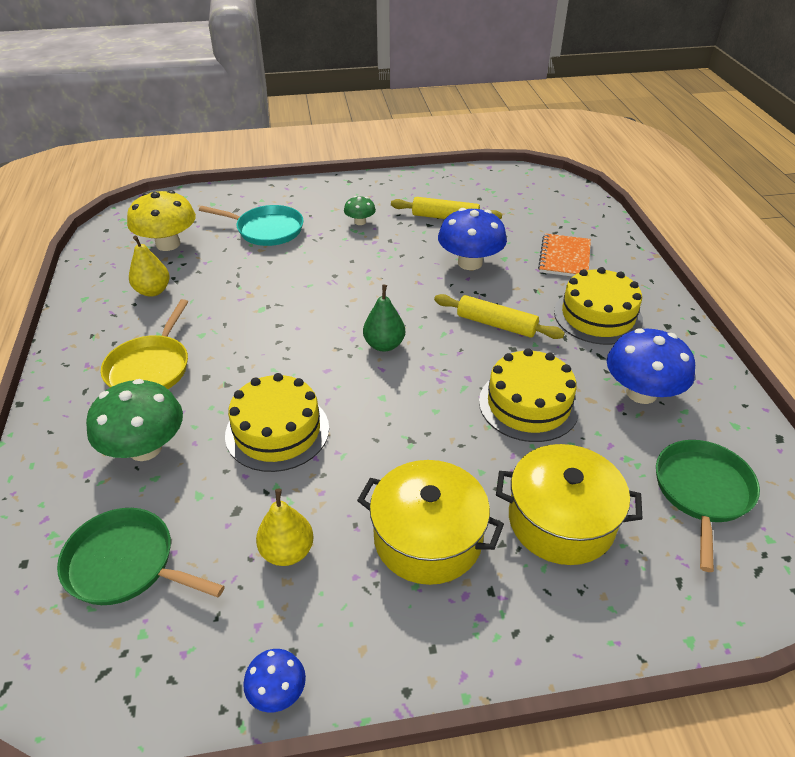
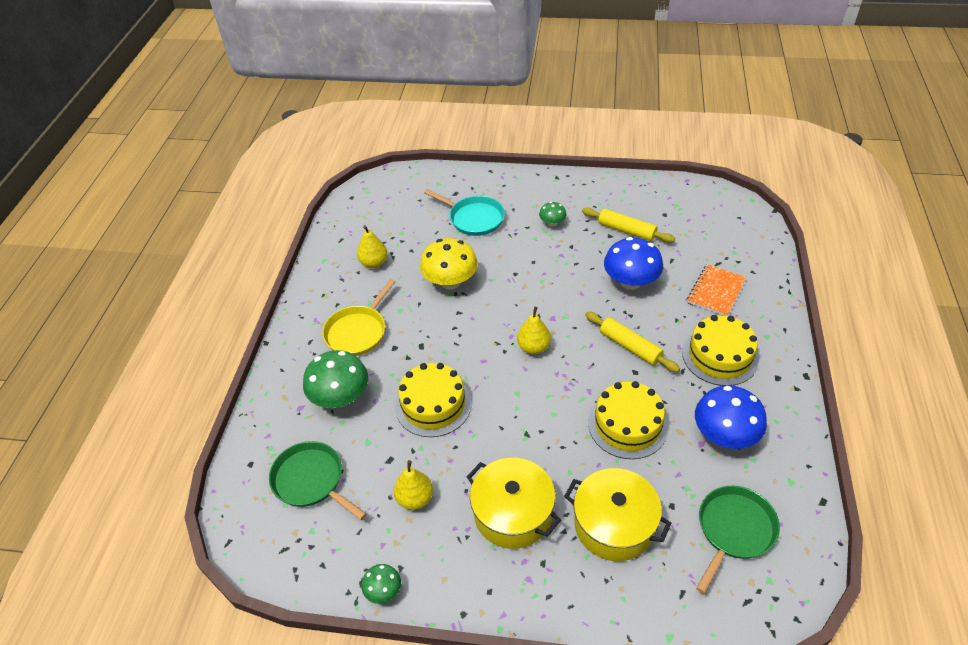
camera: 20 degrees right, 5 degrees up
(168, 244) = (394, 219): yellow mushroom -> yellow mushroom (450, 281)
(277, 691) = (383, 591): blue mushroom -> green mushroom
(384, 345) = (533, 347): green pear -> yellow pear

